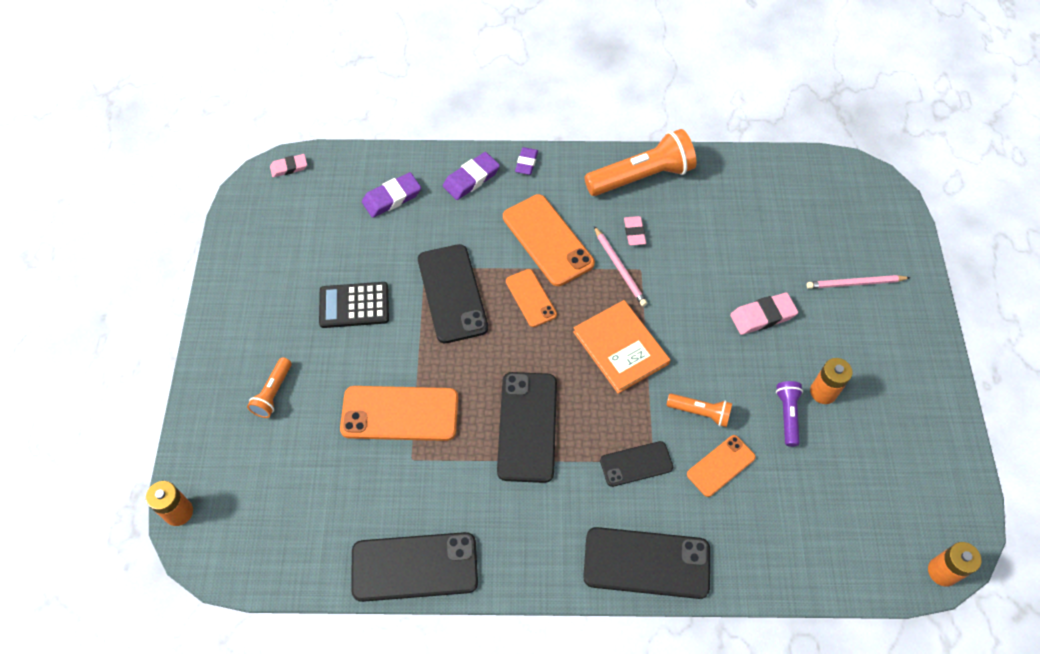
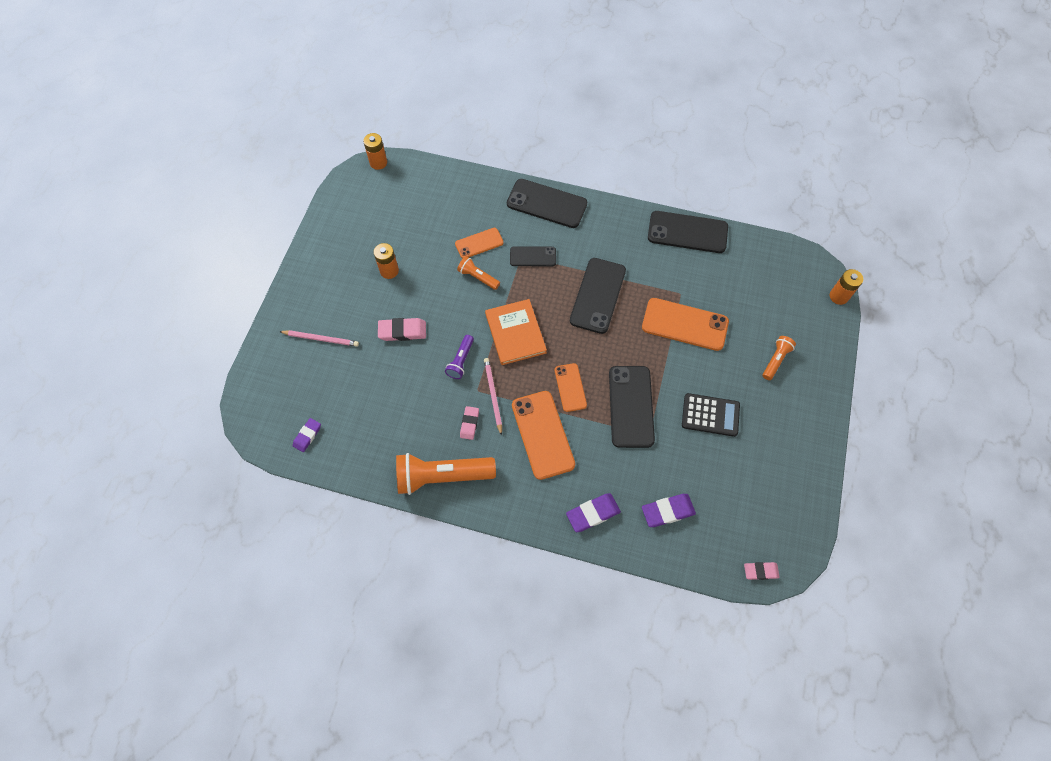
camera: 165 degrees left, 5 degrees up
(526, 163) = (539, 518): purple eraser -> purple eraser (307, 436)
(787, 415) = (421, 262): purple flashlight -> purple flashlight (461, 361)

